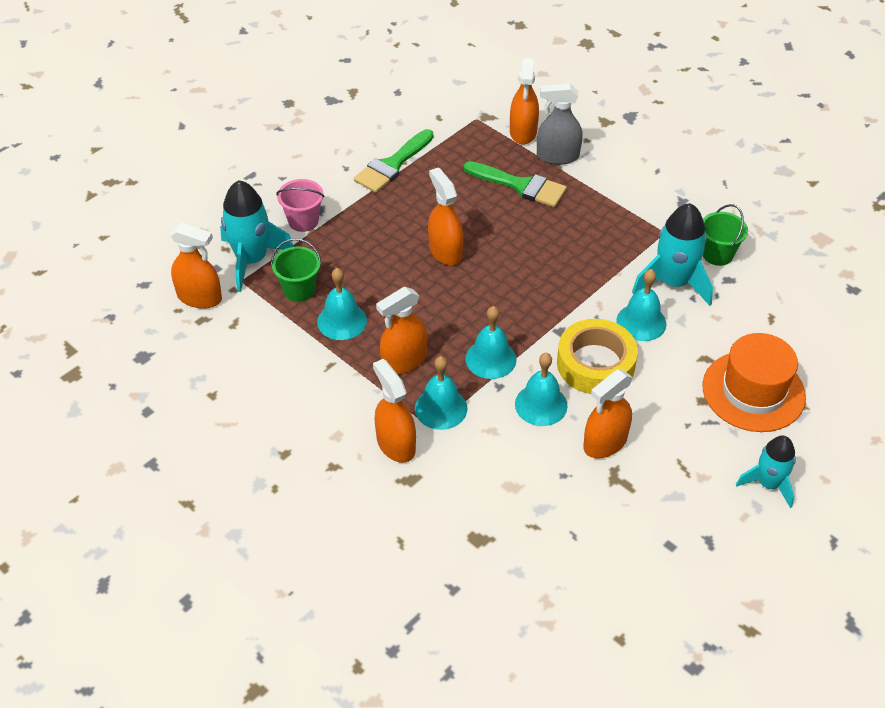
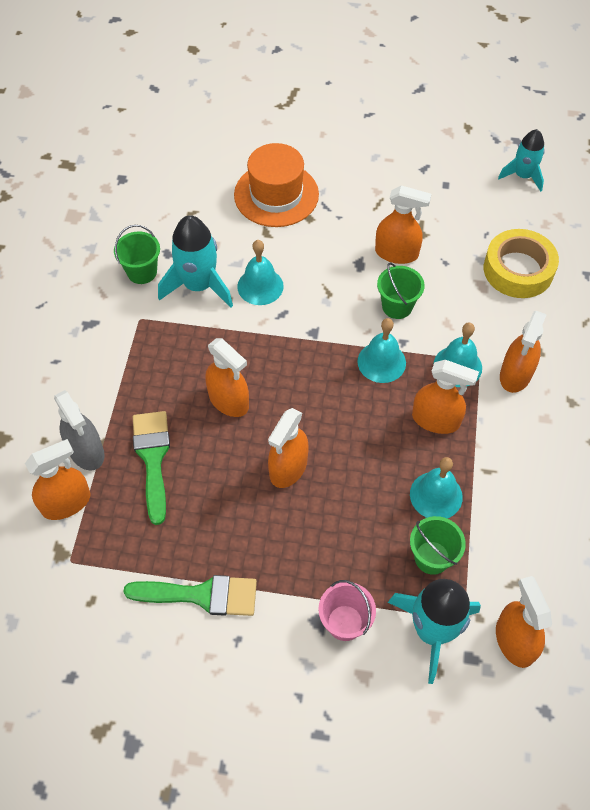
camera: 125 degrees left, 10 degrees up
(536, 247) = (229, 400): none -> orange spray bottle
(541, 405) = (397, 306): turquoise bell -> green bucket
(595, 364) = (328, 293): yellow tape -> yellow tape (518, 270)
(768, 484) = (352, 158): turquoise rocket -> turquoise rocket (523, 176)

